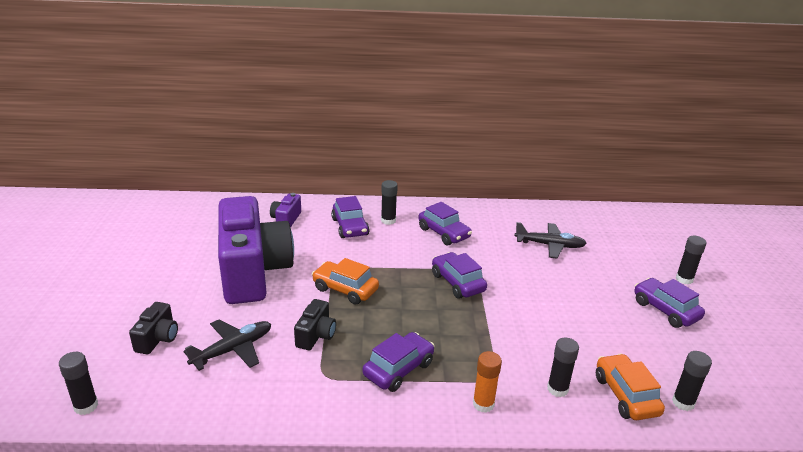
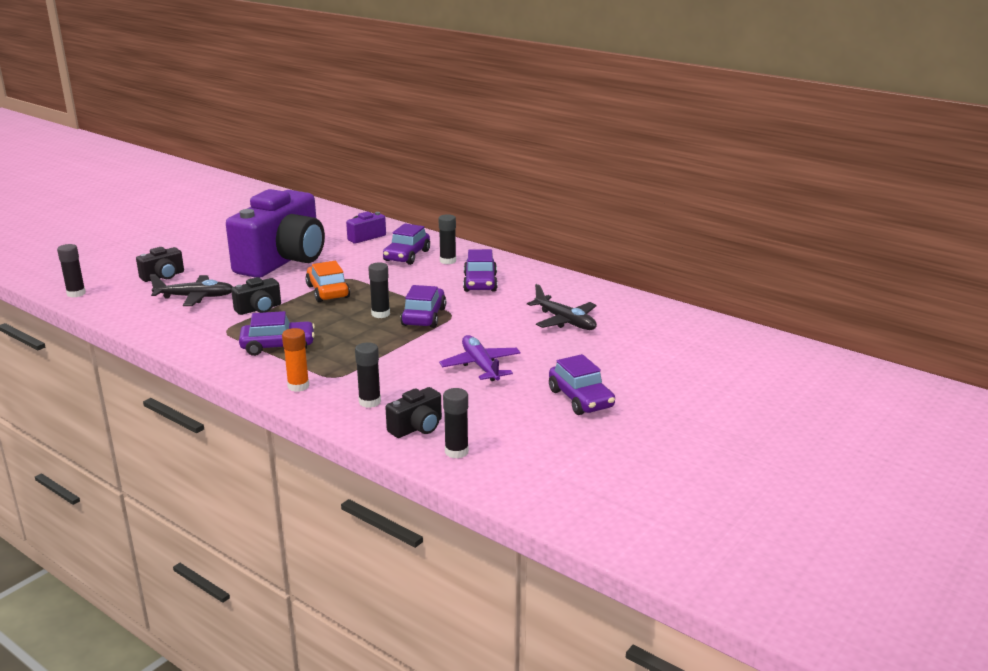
camera: 40 degrees right, 5 degrees down
(567, 311) = (481, 366): none -> purple plane
(626, 395) = (417, 427): orange car -> black camera
(665, 310) = (580, 399): purple car -> purple car turned 150 degrees clockwise
(684, 279) = (655, 388): black glue stick -> black glue stick (380, 314)

